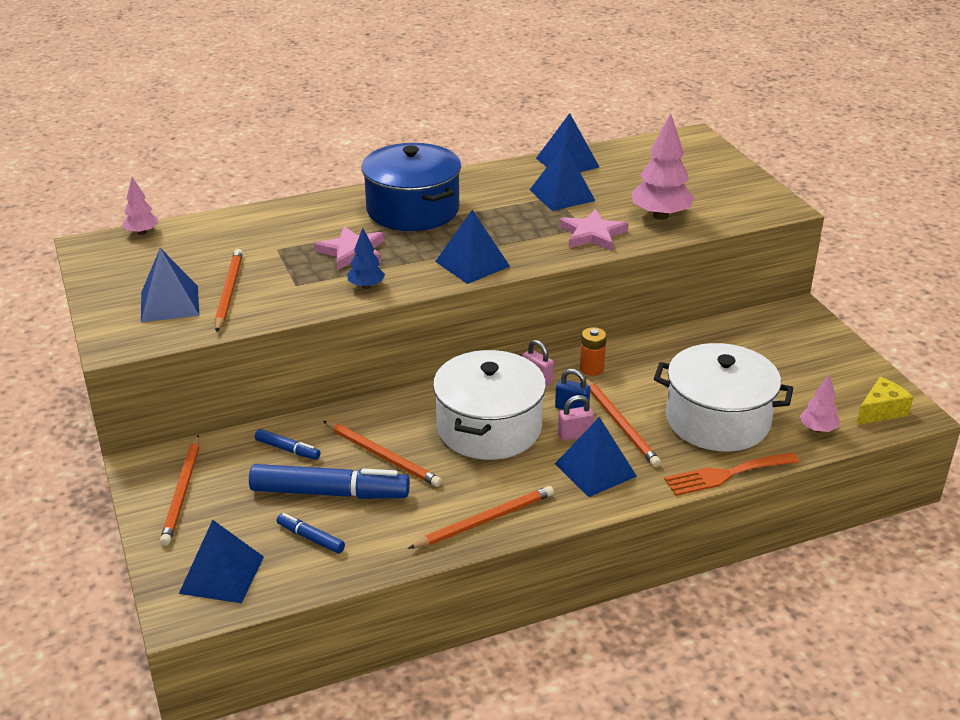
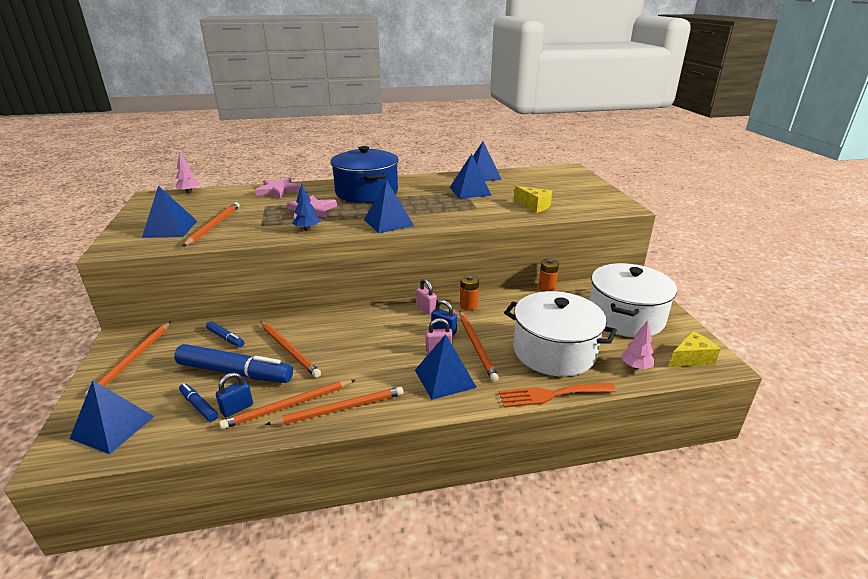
camera: 10 degrees right, 5 degrees down
(360, 535) = (237, 408): none -> blue padlock
(421, 525) = (288, 406): none -> orange pencil
(489, 428) = (377, 338): white pot -> white pot (625, 317)
(592, 234) = (481, 212): pink star -> pink star (279, 190)
(660, 216) = (534, 206): pink tree -> yellow cheese
(688, 331) = (546, 288): none -> orange battery

